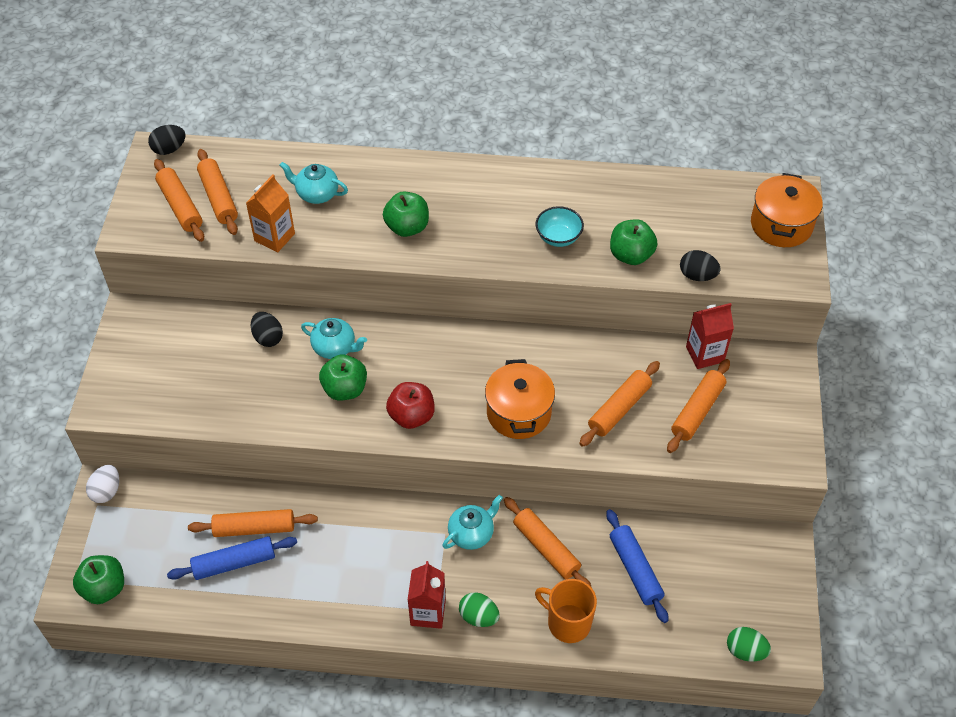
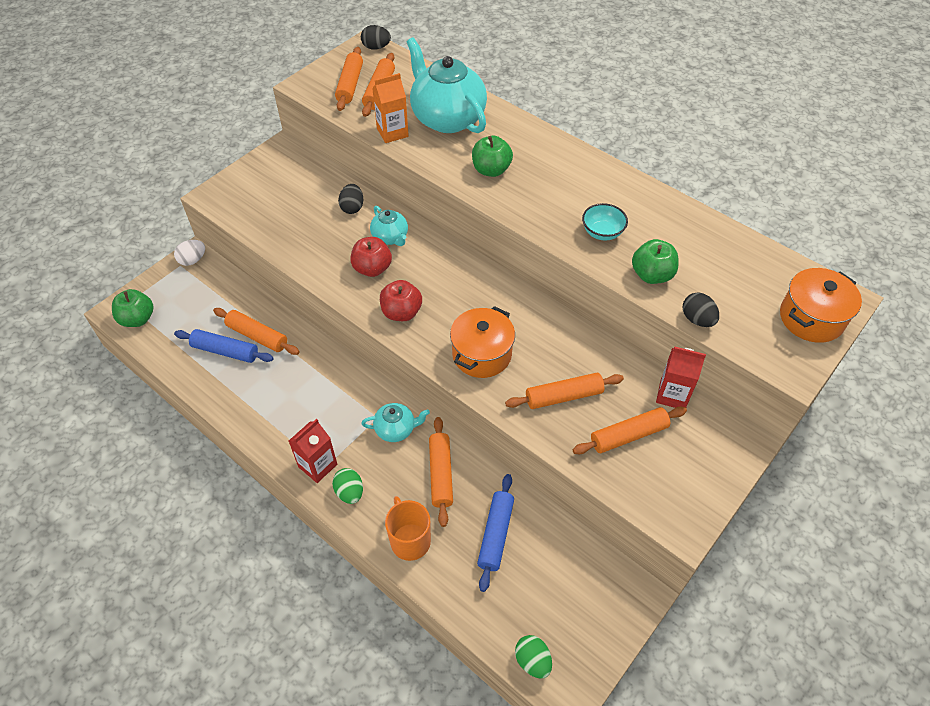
camera: 35 degrees right, 0 degrees up
(317, 194) = (447, 118): turquoise teapot -> turquoise teapot, size x2.04
(345, 389) = (372, 268): green apple -> red apple

